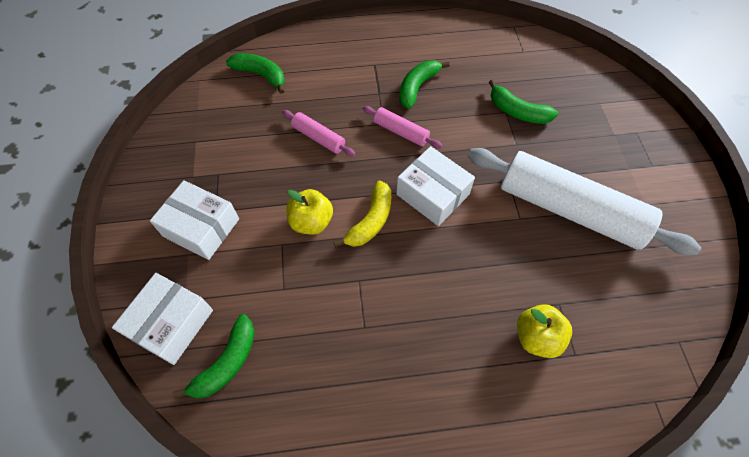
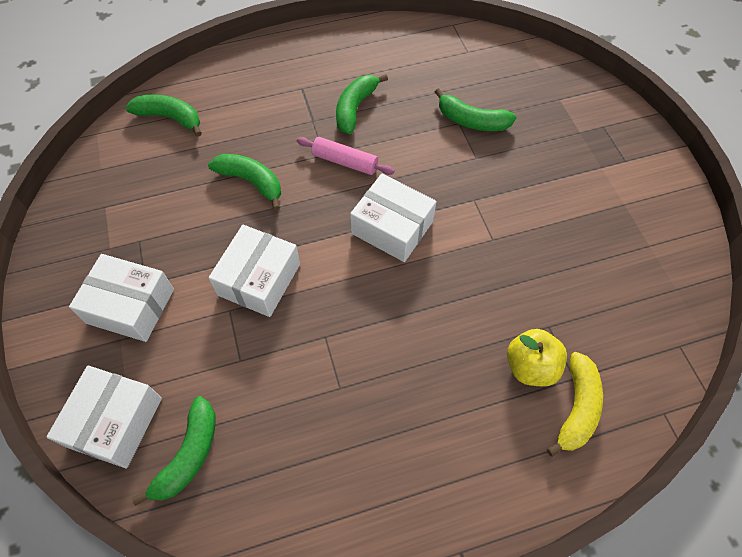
camera: 10 degrees left, 0 degrees up
(311, 222) = (259, 279): yellow apple -> white box
(318, 138) = (251, 182): pink rolling pin -> green banana
(371, 221) = (327, 268): yellow banana -> yellow banana (576, 407)
(569, 209) = (544, 222): white rolling pin -> none

